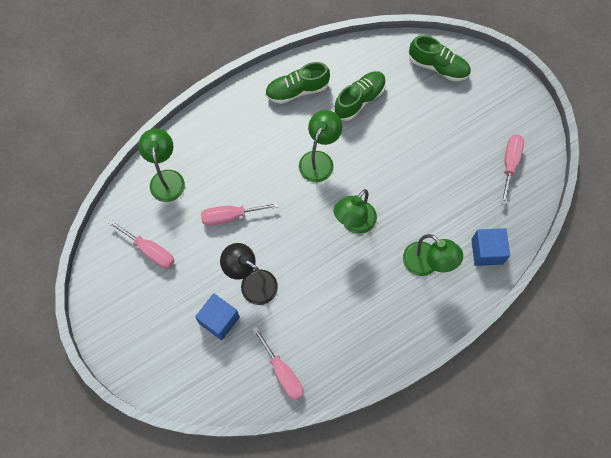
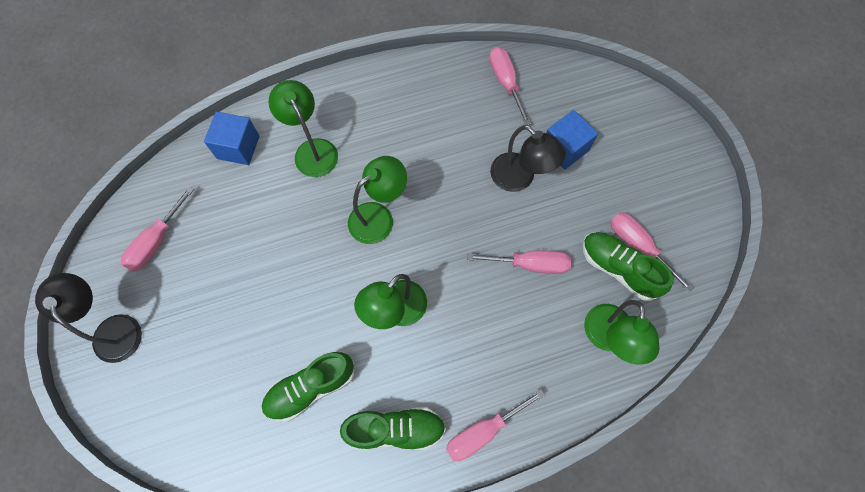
camera: 165 degrees left, 0 degrees up
(241, 102) = (483, 431): none -> pink screwdriver
(438, 67) = (177, 412): green shoe -> green shoe (618, 269)
(506, 102) = (114, 328): none -> black lamp

